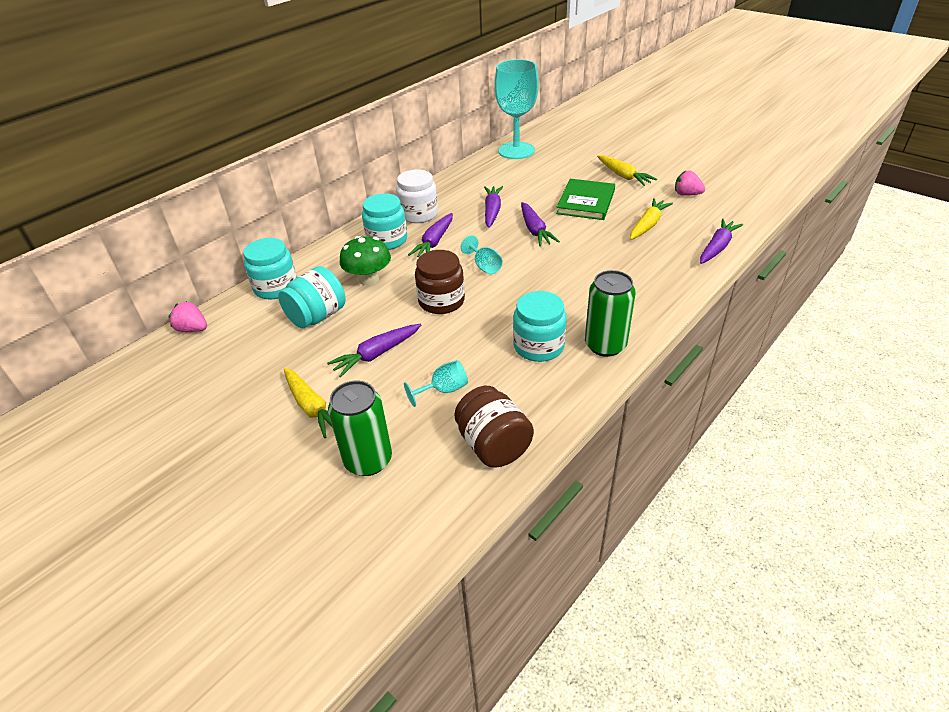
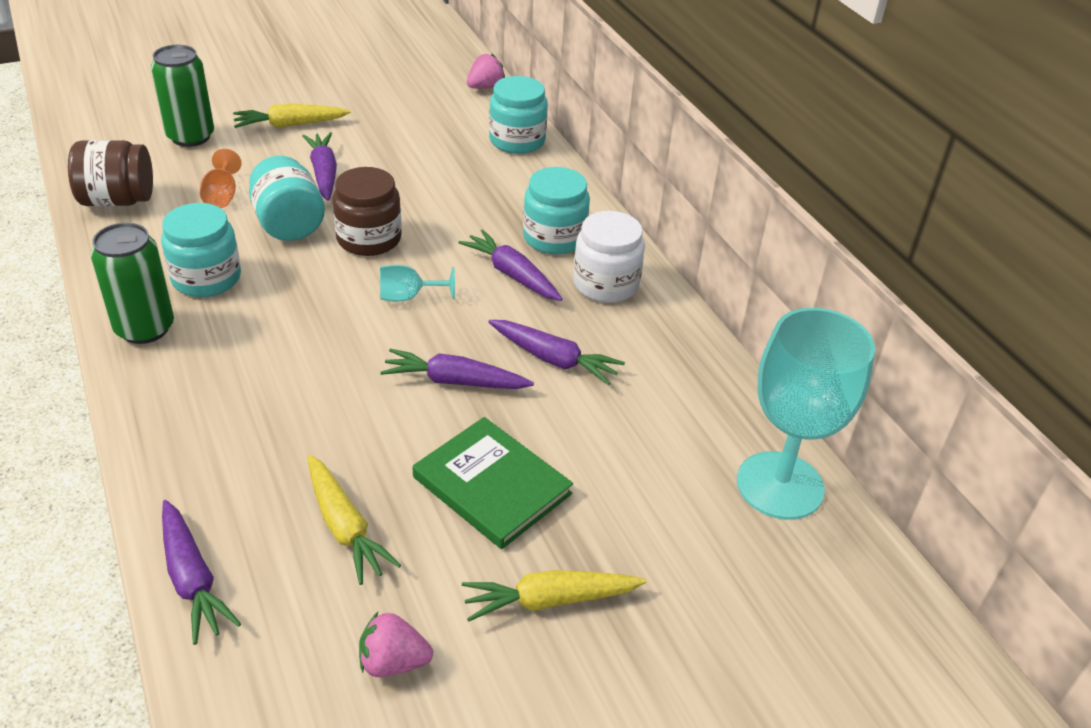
camera: 110 degrees right, 0 degrees up
(317, 316) = (431, 154): turquoise jar -> turquoise jar (289, 224)
(369, 279) = (471, 201): green mushroom -> none
(443, 390) = (222, 196): turquoise goblet -> orange goblet
(686, 194) = (393, 662): pink strawberry -> pink strawberry turned 135 degrees counterclockwise

